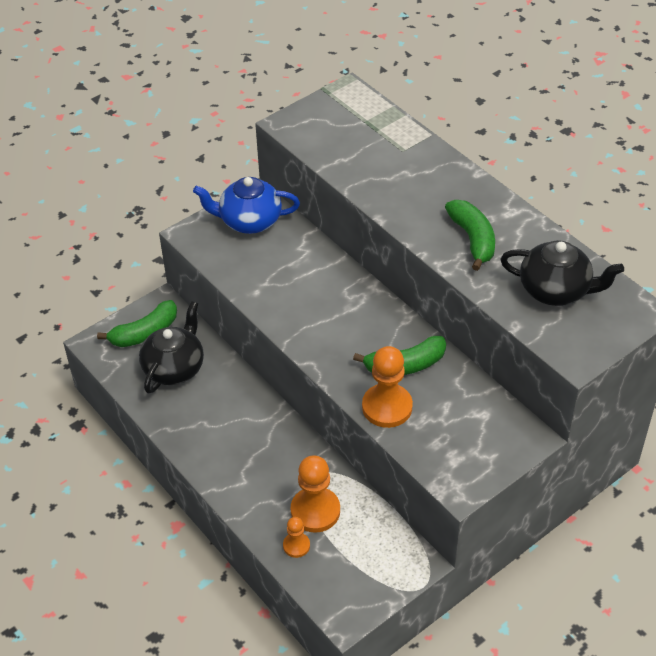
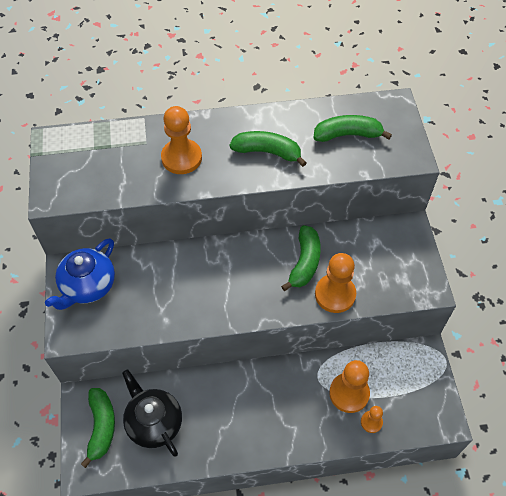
camera: 60 degrees left, 10 degrees up
(408, 183) = (181, 158): none -> orange pawn
(556, 290) = (347, 135): black teapot -> green banana

